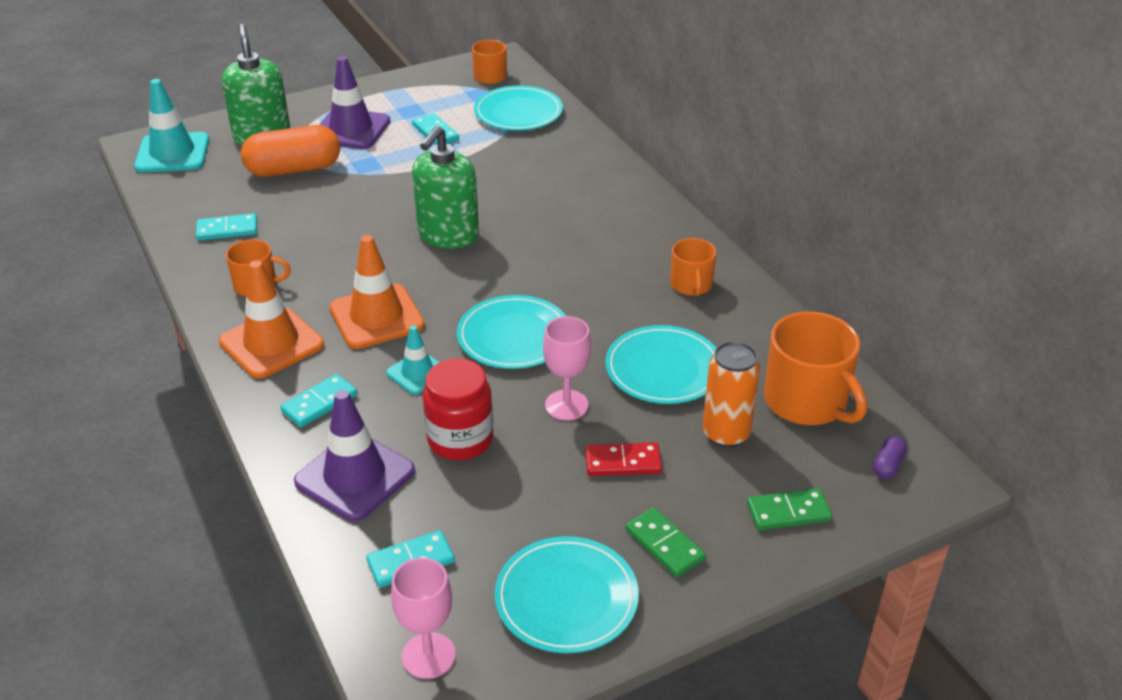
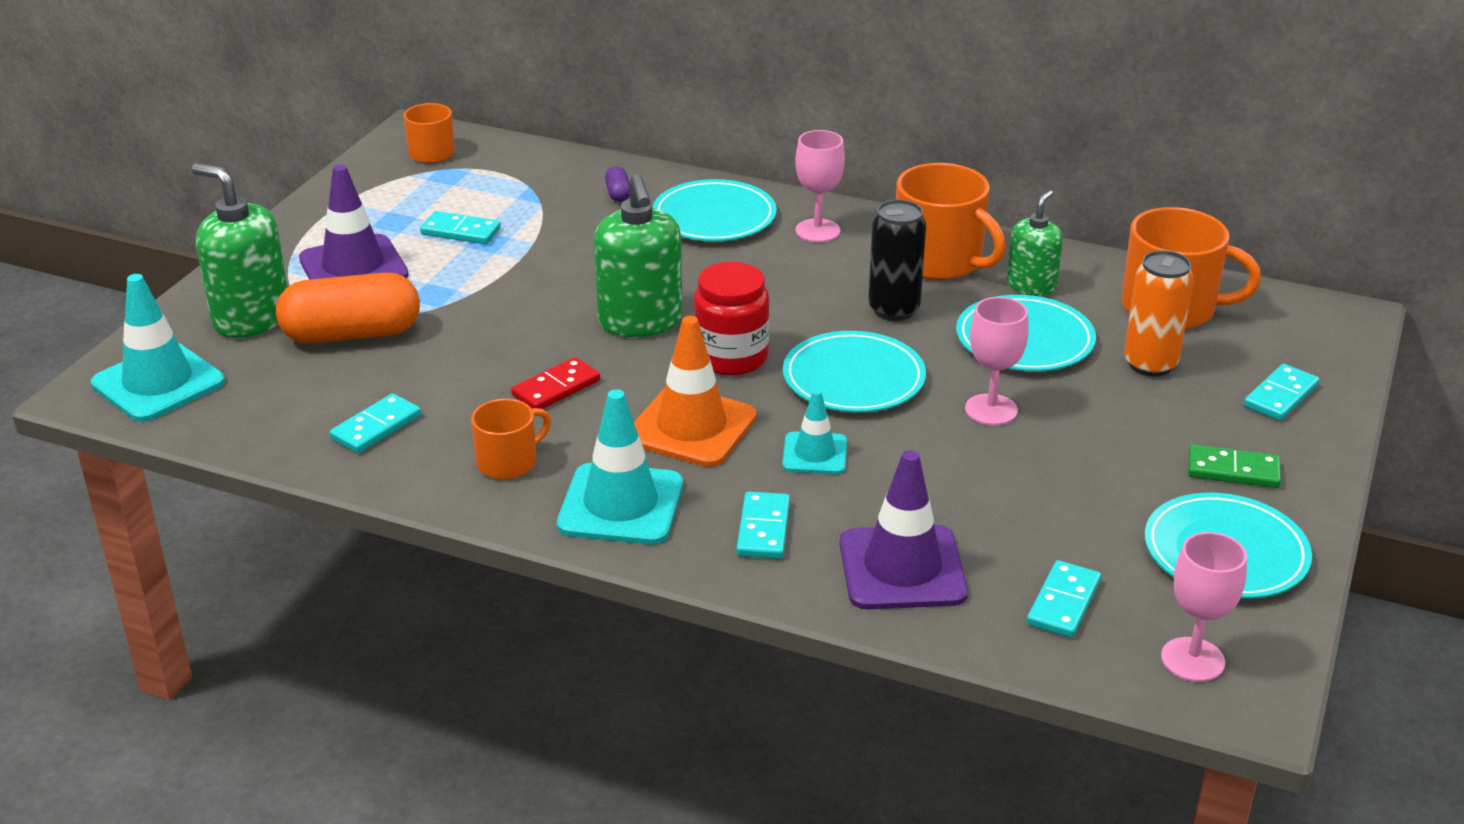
camera: 40 degrees left, 5 degrees down
(271, 343) = (621, 505): orange traffic cone -> turquoise traffic cone
(294, 169) = (352, 334): orange capsule -> orange capsule turned 45 degrees clockwise
(460, 439) = (945, 486): red jar -> red jar (731, 357)
(518, 113) = (523, 177): turquoise plate -> turquoise plate (714, 217)
(609, 303) = (893, 310): none -> black can
(623, 462) = (1106, 428): red domino -> red domino (556, 388)
(641, 226) = (817, 231): none -> pink goblet
(691, 285) = (940, 261): orange mug -> orange mug, size x1.74
(728, 333) = (1031, 286): none -> green soap dispenser
(788, 512) = (1280, 396): green domino -> turquoise domino
(887, 465) = (1295, 325): purple capsule -> purple capsule (618, 194)

